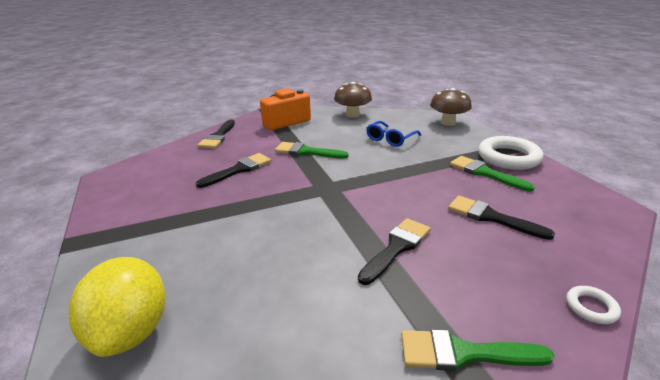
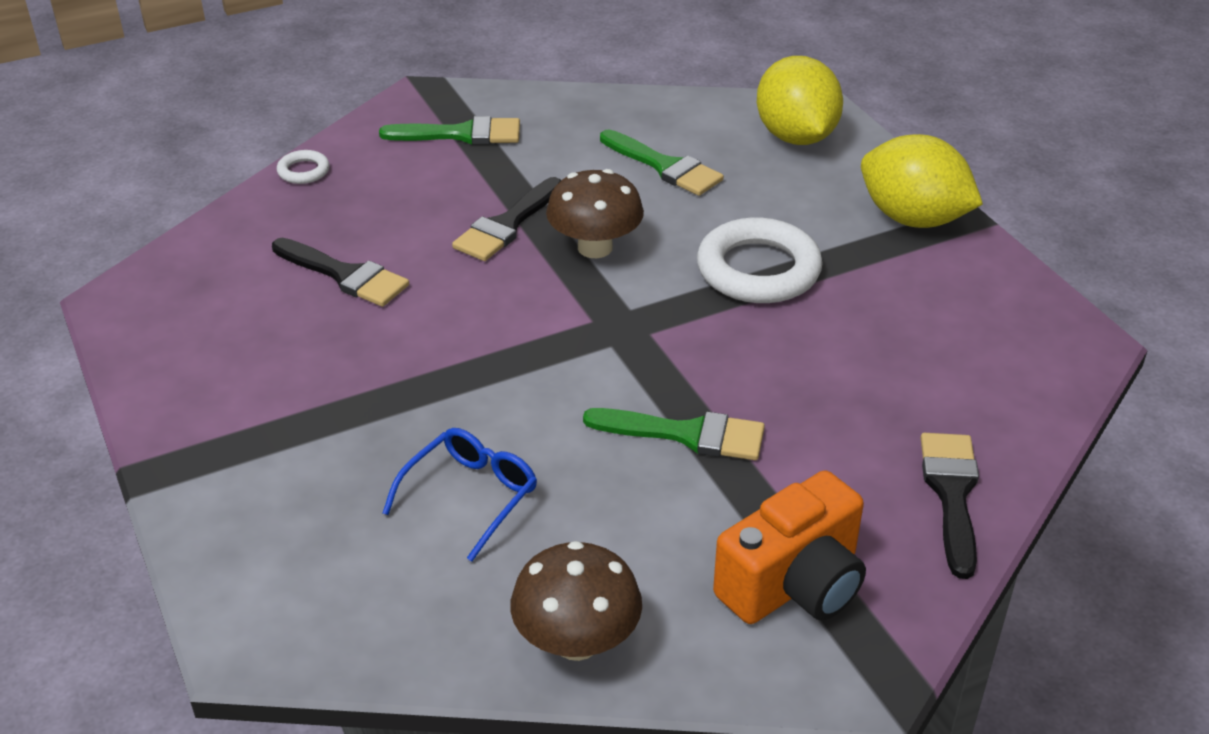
camera: 175 degrees right, 10 degrees up
(116, 242) = (913, 219): none -> yellow lemon
(238, 170) = (818, 368): black brush -> none
(448, 123) = (273, 593): brown mushroom -> brown mushroom (595, 247)
(485, 173) = (293, 375): green brush -> green brush (664, 166)
(508, 157) = (207, 427): white ring -> white ring (758, 270)

